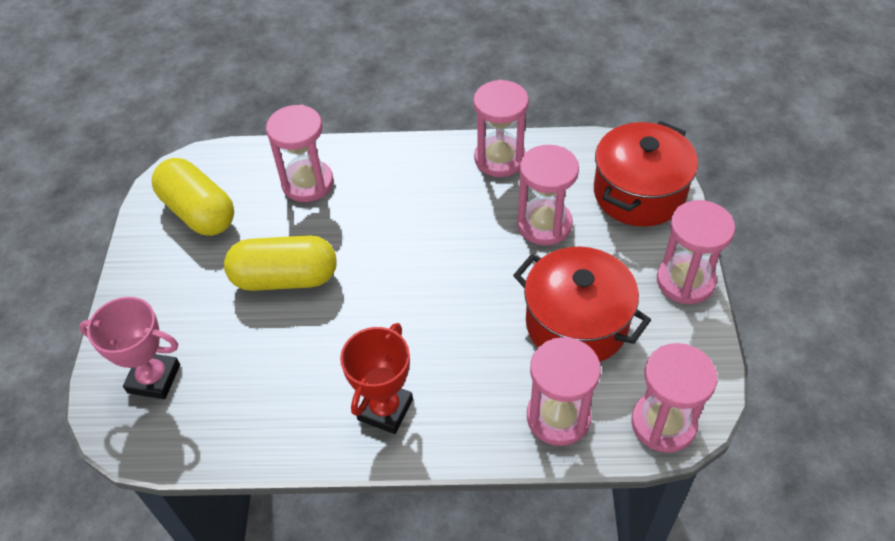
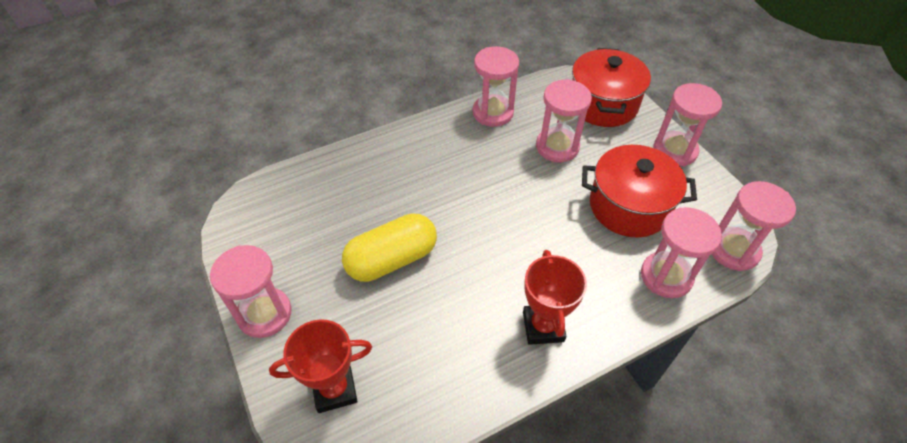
camera: 30 degrees left, 0 degrees up
(154, 379) = (335, 389): pink trophy -> red trophy
(198, 212) = (279, 235): yellow capsule -> none
(307, 183) = (358, 180): pink hourglass -> pink hourglass (264, 314)

